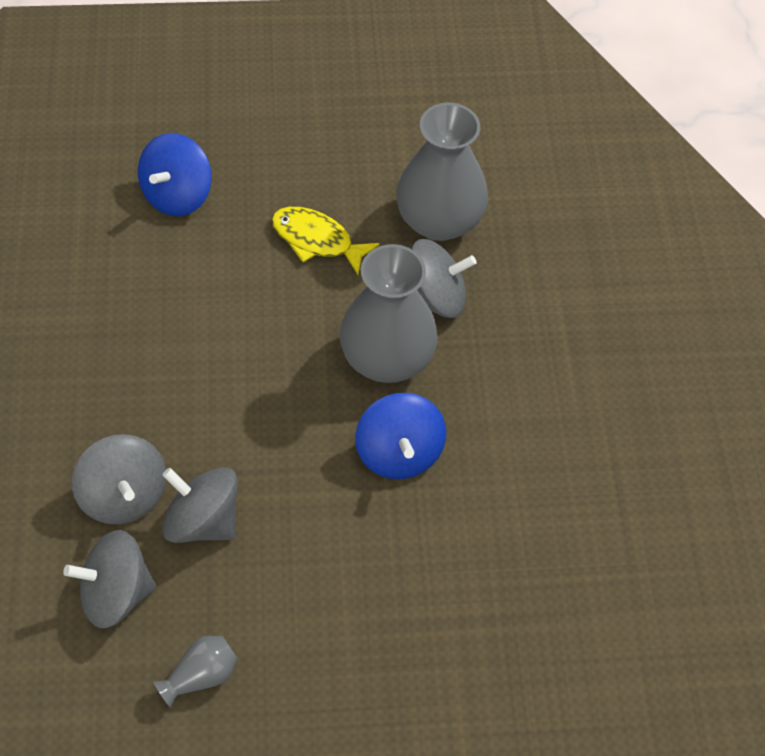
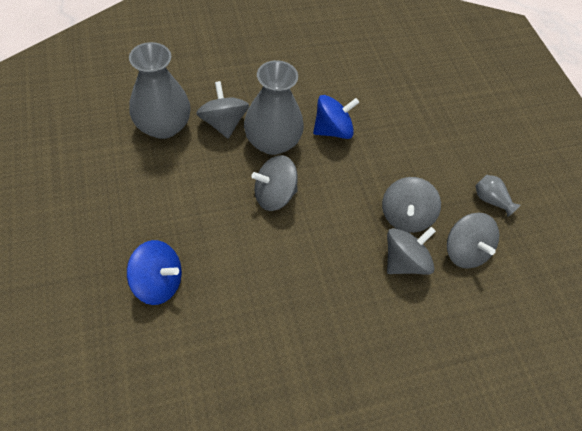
camera: 105 degrees left, 0 degrees up
(283, 344) = (274, 195): none -> grey spinning top
(316, 240) = (188, 189): yellow fish -> none

